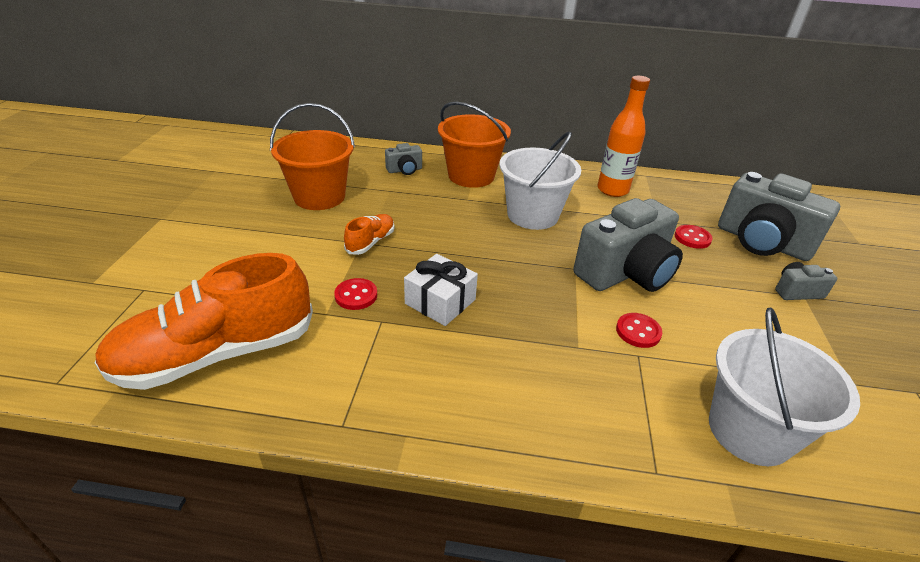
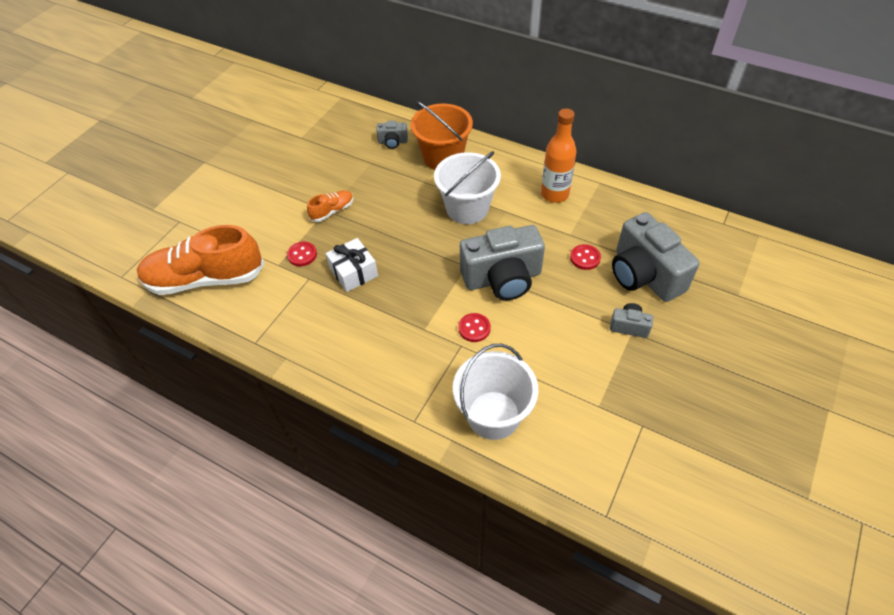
camera: 25 degrees right, 15 degrees up
(319, 196) = (316, 160): orange bucket -> none

